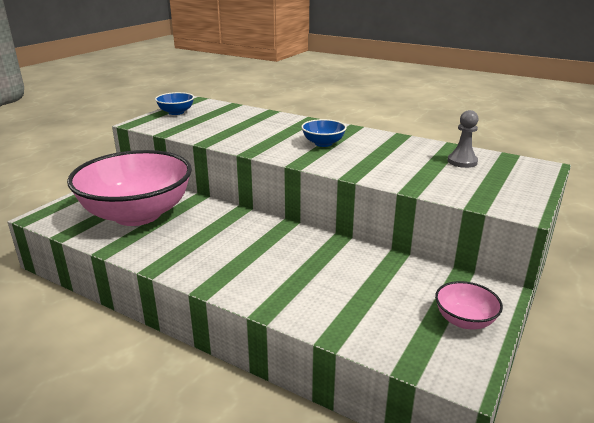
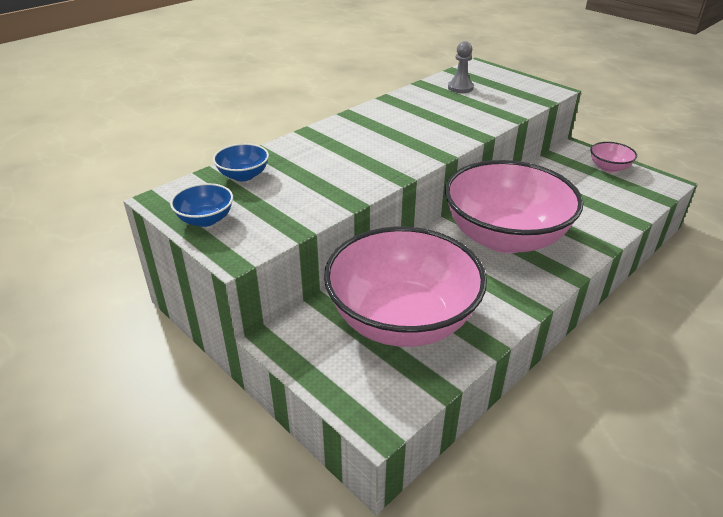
camera: 75 degrees left, 10 degrees up
(261, 250) = (505, 237): none -> pink bowl
(323, 143) = (390, 135): blue bowl -> blue bowl (243, 175)

